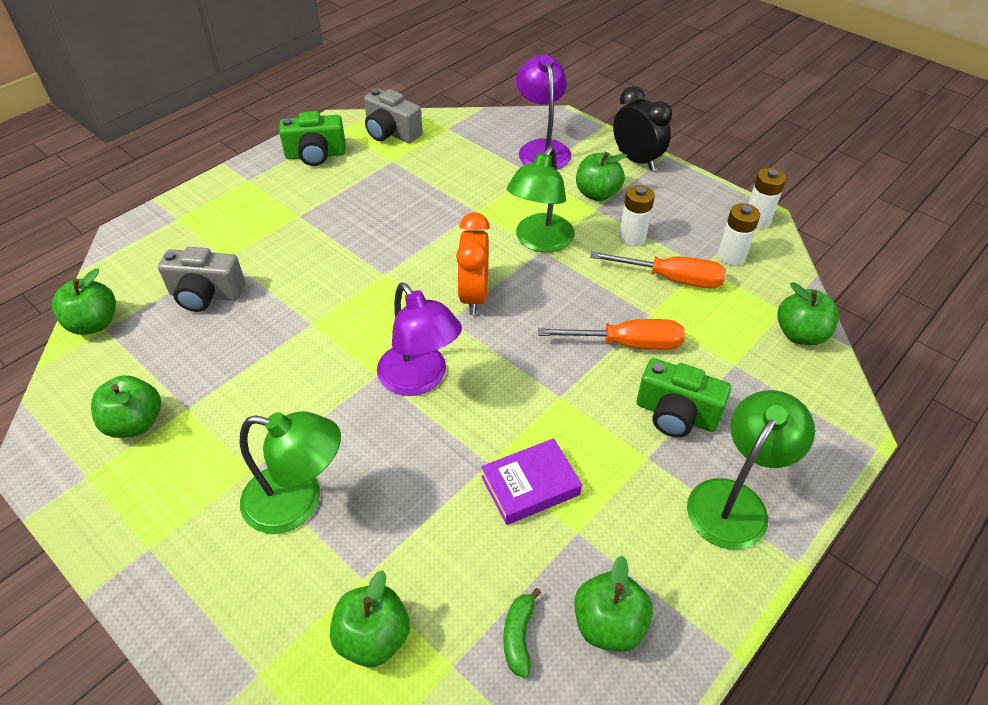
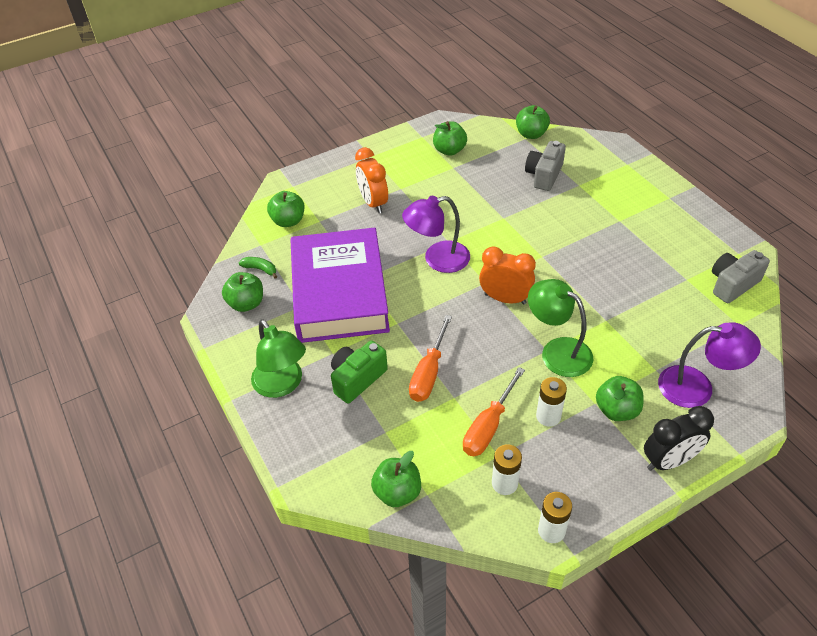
camera: 110 degrees right, 0 degrees up
(298, 502) = (373, 203): green lamp -> orange clock
(316, 155) = (700, 235): green camera -> none
(530, 486) = (339, 293): purple book -> purple book, size x2.42

